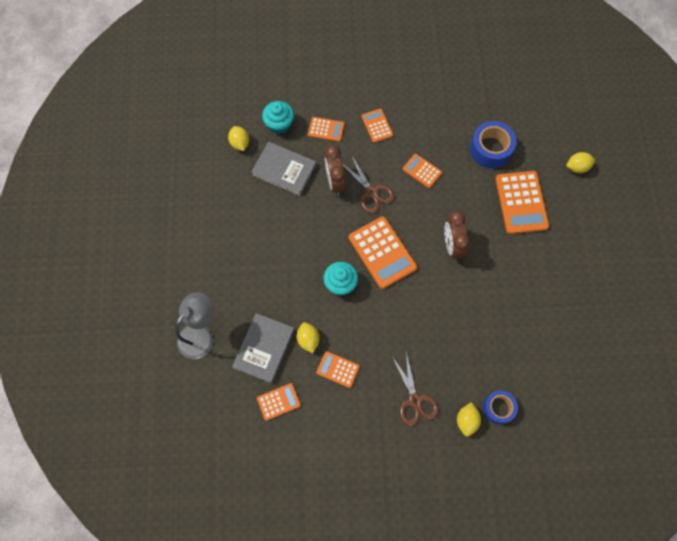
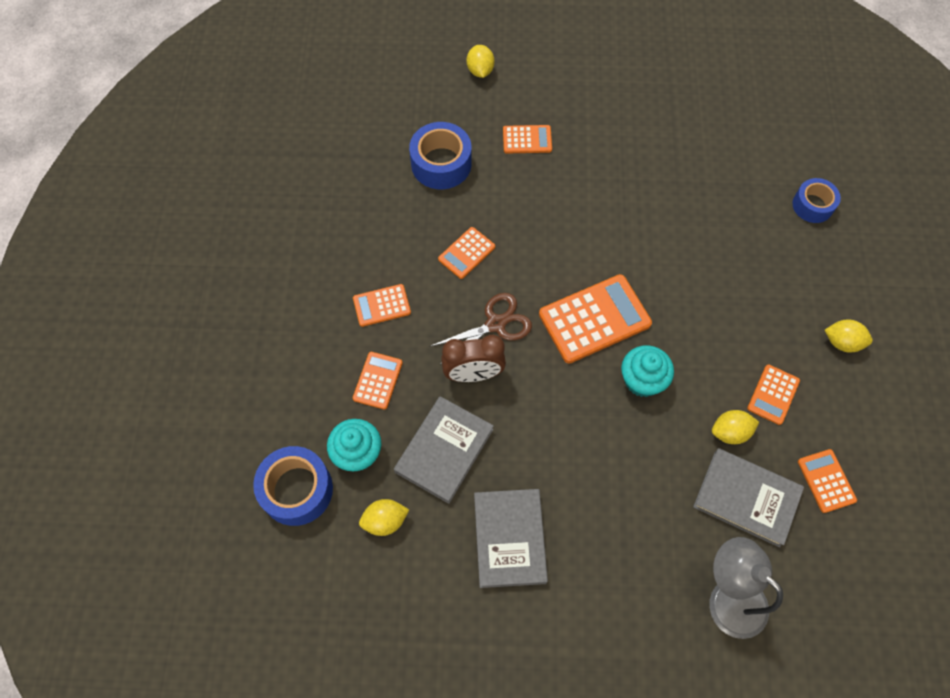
camera: 85 degrees left, 5 degrees down
(232, 210) = (509, 538): none -> grey book
(255, 97) = (297, 490): none -> blue tape
(415, 400) = (810, 300): brown scissors -> none
(452, 245) = (587, 229): brown clock -> none
(466, 420) = (832, 243): yellow lemon -> yellow lemon (842, 342)
(521, 202) = (527, 140): orange calculator -> orange calculator, size x0.54

